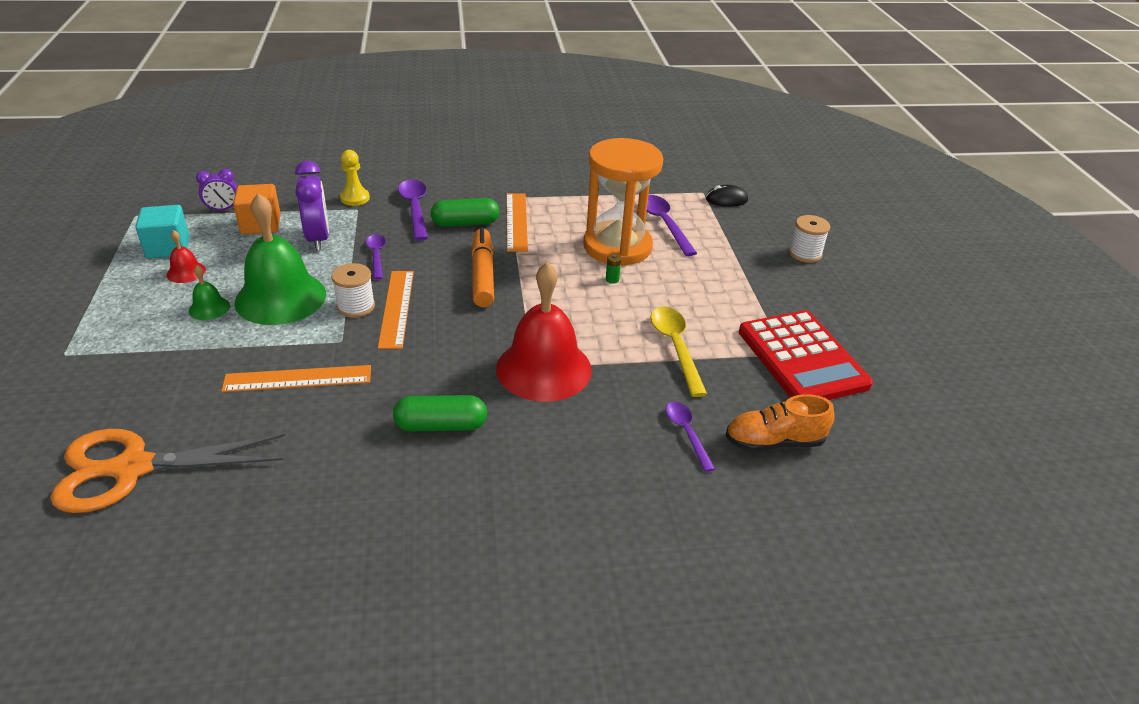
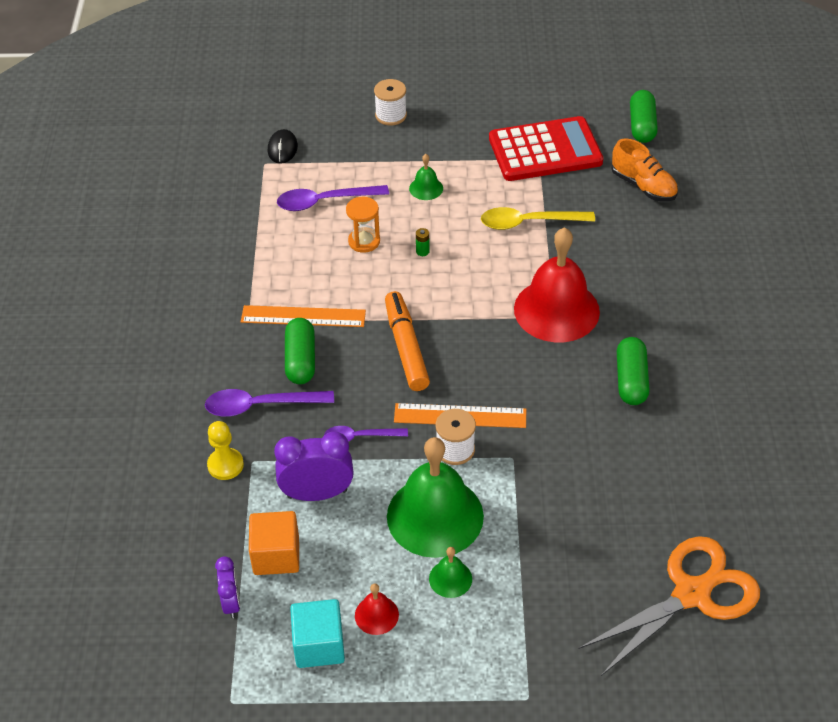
camera: 80 degrees left, 10 degrees up
(132, 468) = (692, 594): orange scissors -> orange scissors turned 120 degrees counterclockwise
(298, 378) = (569, 486): orange ruler -> none
(482, 275) = (406, 347): orange marker -> orange marker turned 75 degrees clockwise
(617, 247) = (364, 241): orange hourglass -> orange hourglass, size x0.45
(686, 433) = (635, 232): purple spoon -> none
(704, 278) = (426, 188): none -> green bell
(774, 442) = (643, 186): orange shoe -> orange shoe turned 45 degrees counterclockwise
(893, 443) = (642, 126): none -> green capsule

